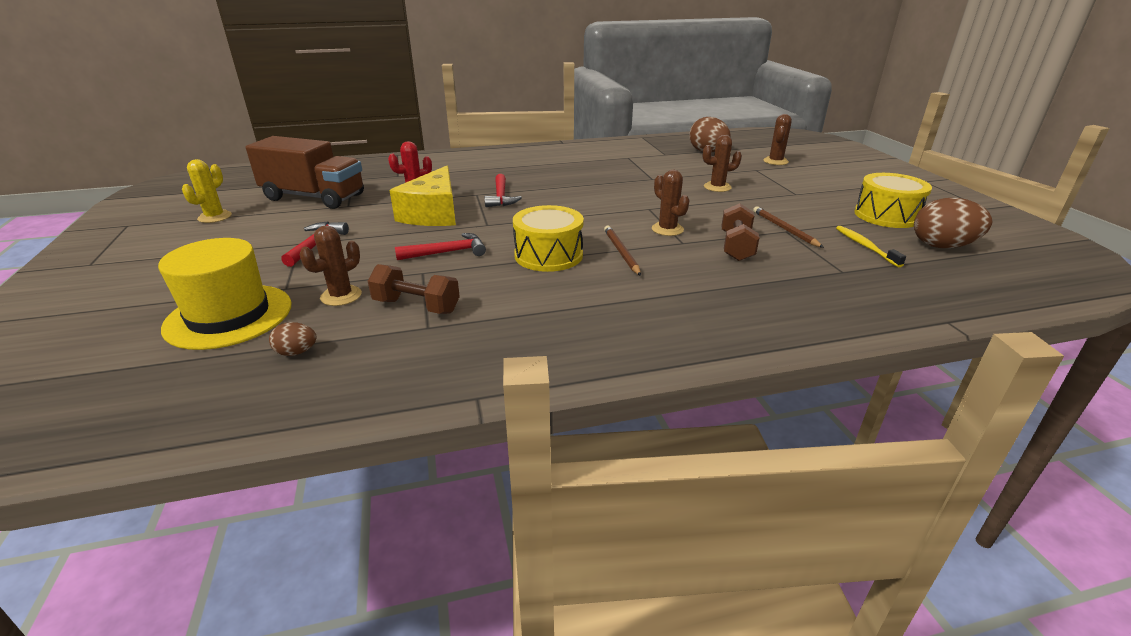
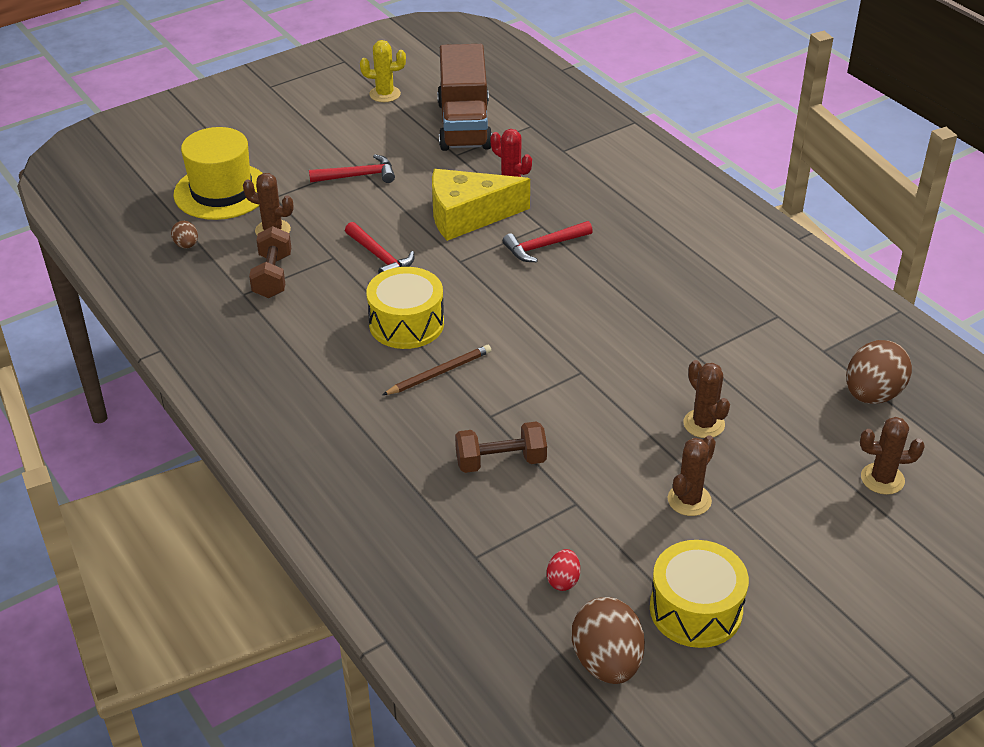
camera: 70 degrees right, 10 degrees up
(667, 229) = (521, 398): brown cactus -> brown cactus (689, 500)
(784, 229) = (580, 501): brown pencil -> none
(865, 246) = (563, 580): yellow toothbrush -> red egg

